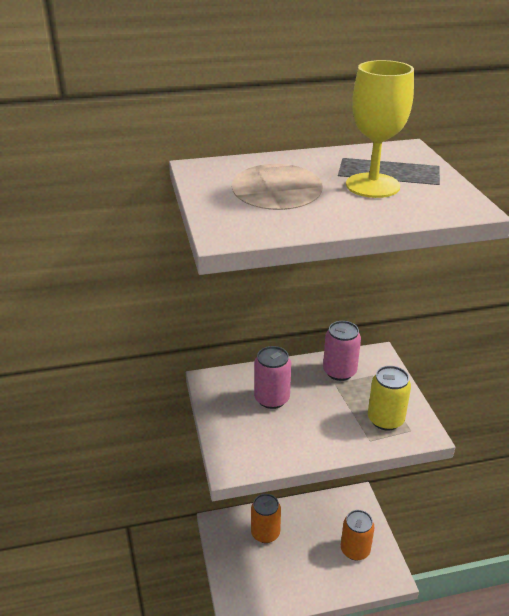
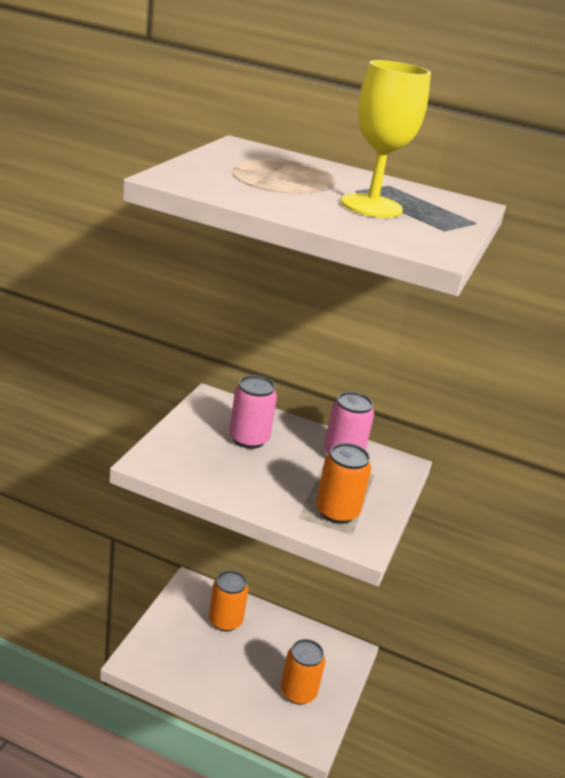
camera: 30 degrees right, 5 degrees down
(385, 419) = (337, 512): yellow can -> orange can

